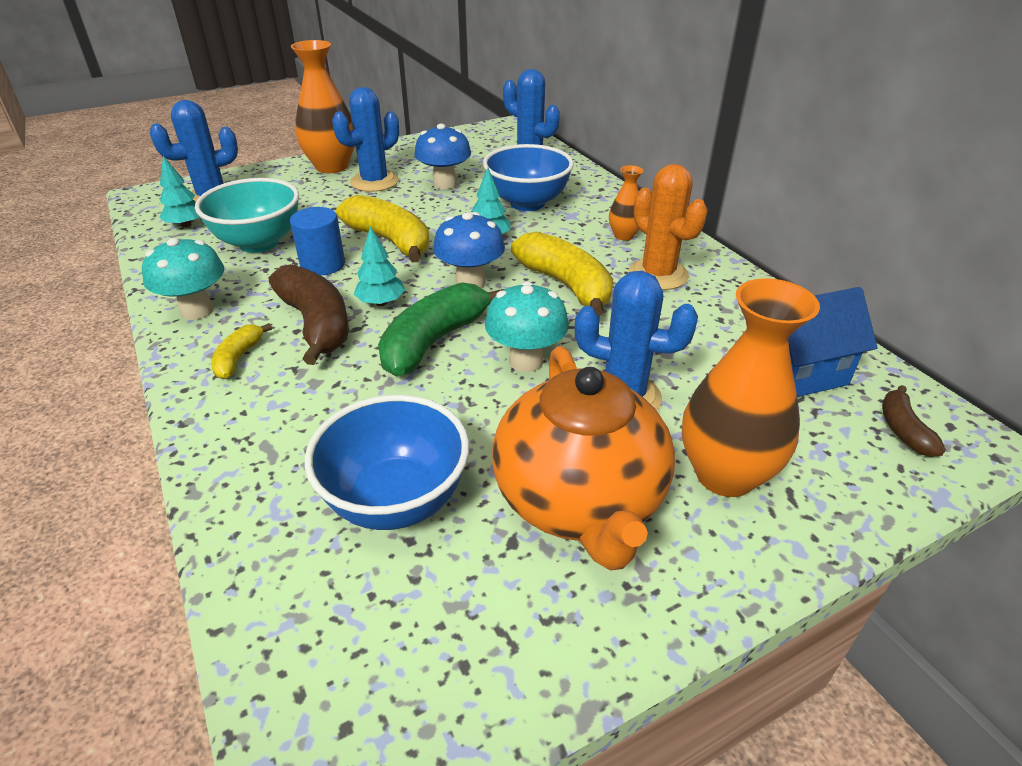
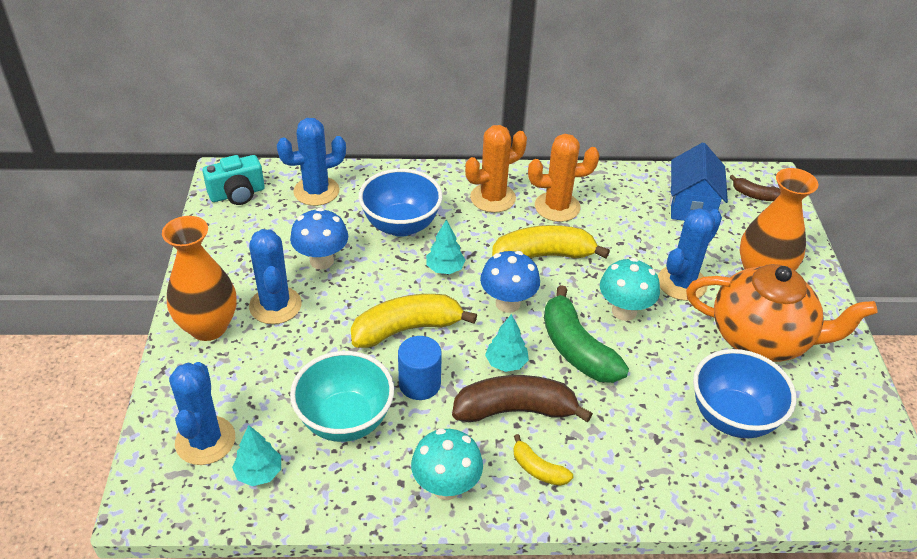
camera: 65 degrees left, 5 degrees up
(490, 135) = (237, 194): none -> turquoise camera
(624, 235) = (493, 198): orange vase -> orange cactus

